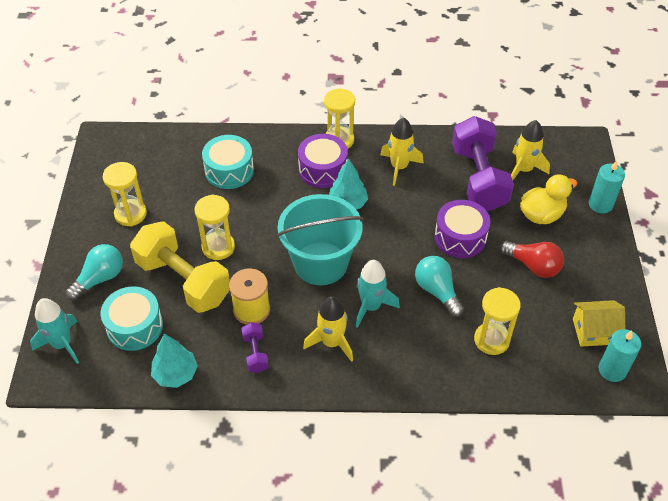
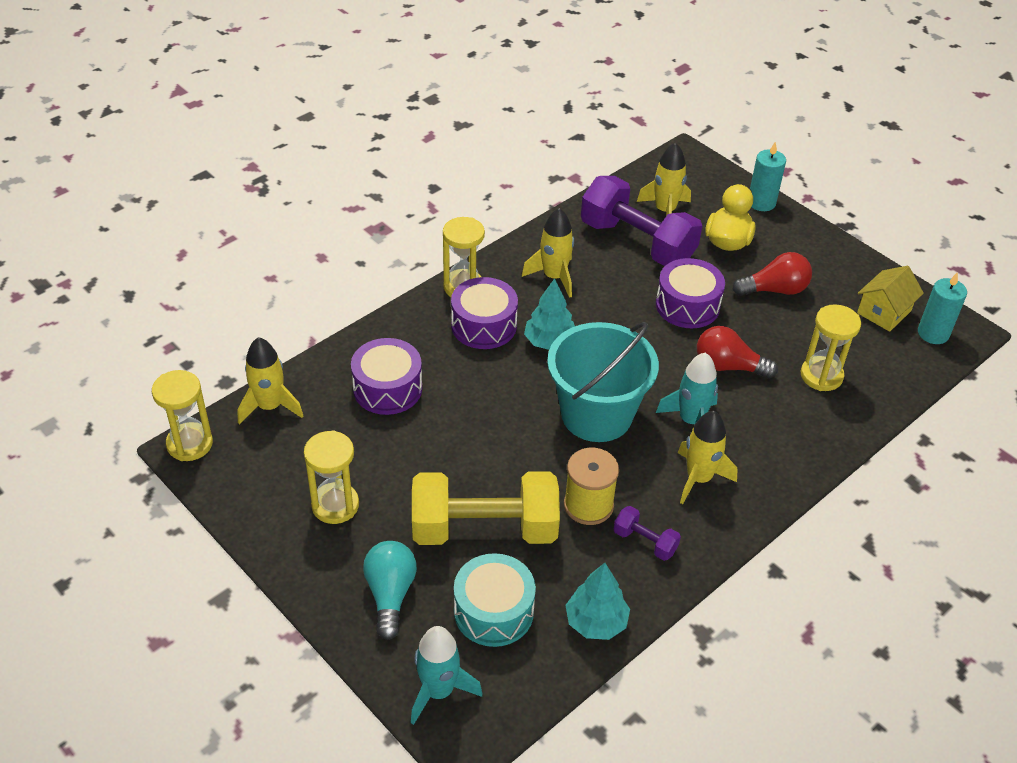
camera: 45 degrees left, 5 degrees down
(162, 141) = (270, 406): none -> yellow rocket
(218, 247) = (476, 471): yellow hourglass -> yellow hourglass (190, 444)
(229, 170) = (387, 388): turquoise drum -> purple drum
(437, 291) = (728, 366): turquoise light bulb -> red light bulb

